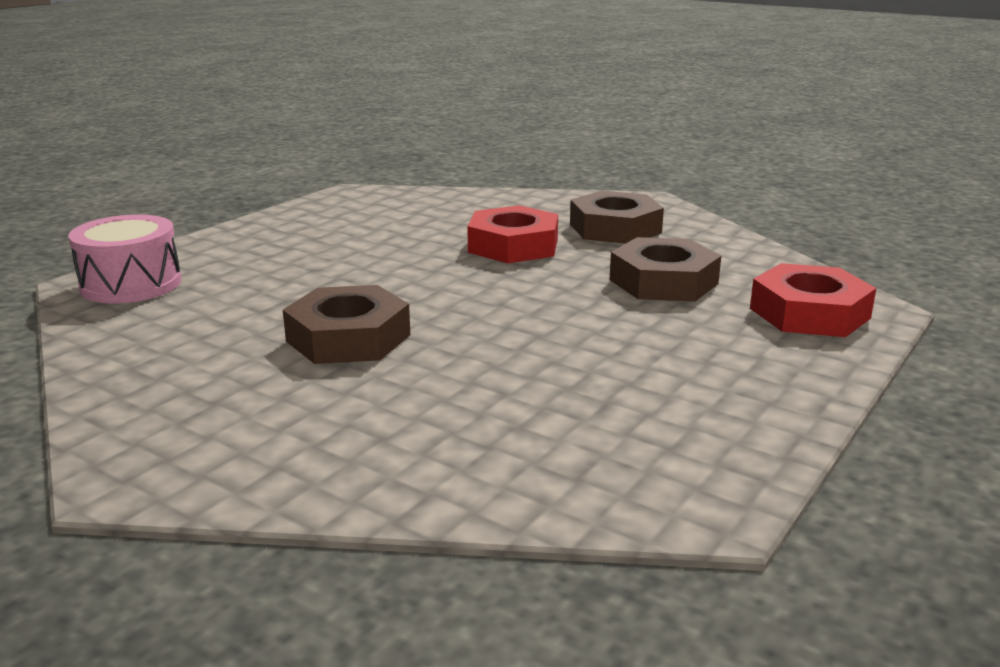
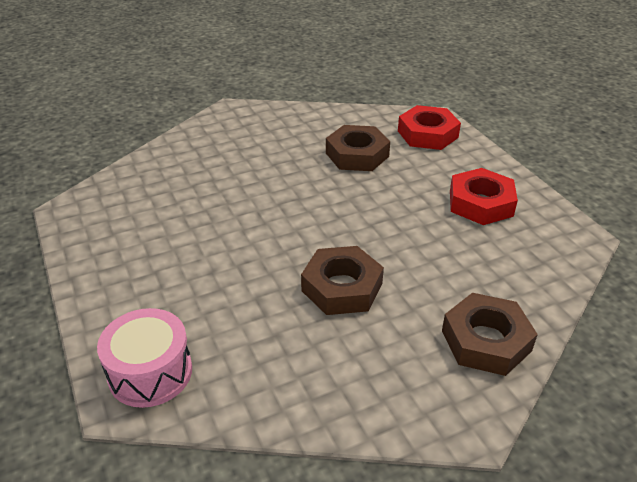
camera: 60 degrees left, 15 degrees up
(513, 246) = (256, 180): red nut -> red nut (480, 203)
(615, 228) = (266, 137): brown nut -> brown nut (486, 341)

